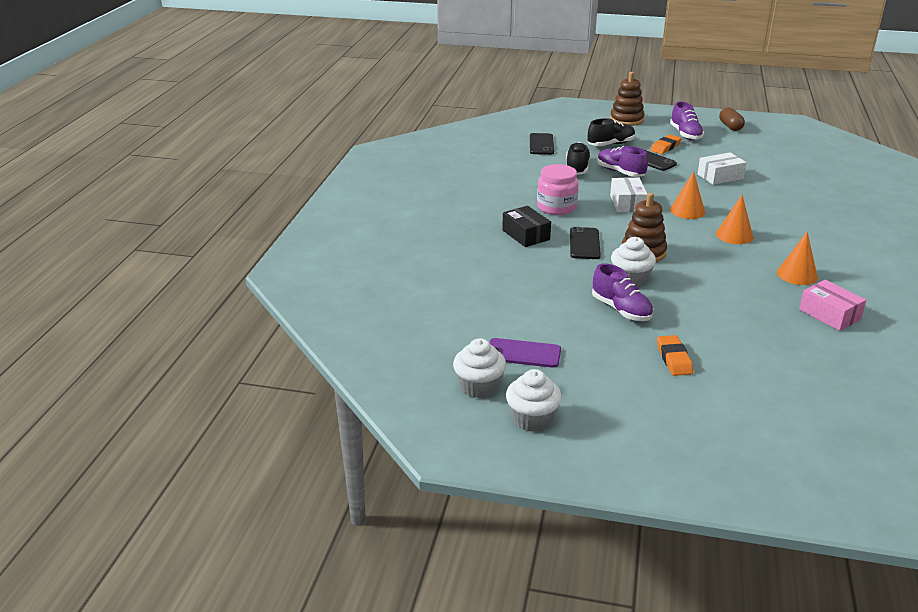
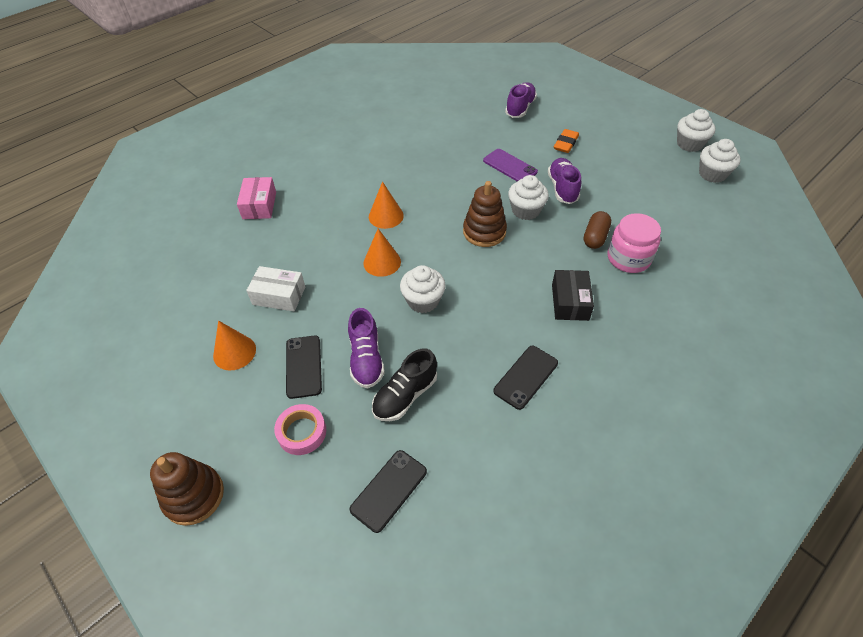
camera: 145 degrees left, 20 degrees up
(523, 353) = (665, 184): purple phone -> purple phone (510, 166)
(556, 207) = (501, 330): pink jar -> pink jar (628, 258)
(584, 244) = (524, 264): black phone -> black phone (526, 377)
(610, 144) = (302, 432): black shoe -> pink tape
(627, 203) = (423, 301): white box -> white cupcake
(665, 147) = (250, 385): orange eraser -> none
(685, 134) = (185, 402): purple shoe -> purple shoe (520, 108)
(730, 126) = (109, 388): brown capsule -> brown capsule (595, 237)
(797, 274) = (399, 163): orange cone -> orange cone (234, 352)
(829, 314) = (427, 131): pink box -> pink box (259, 205)

